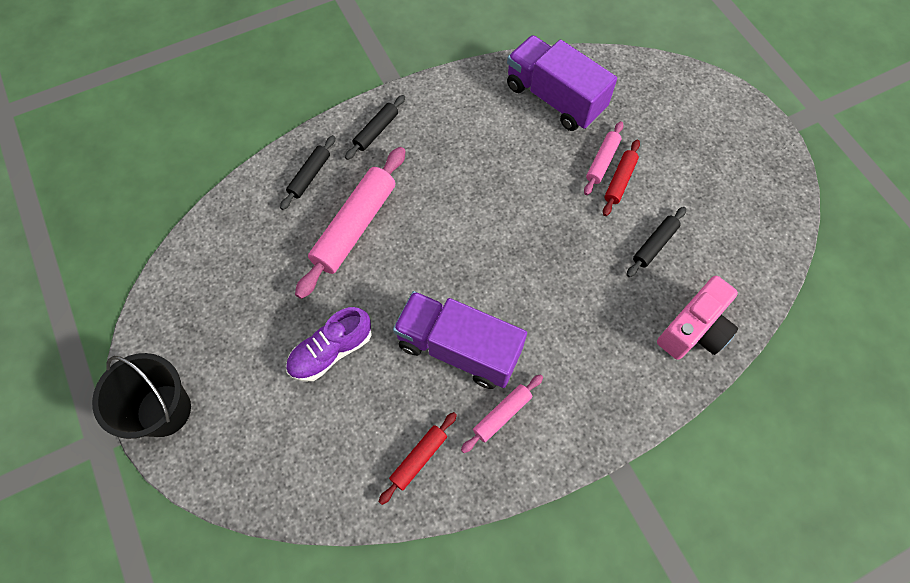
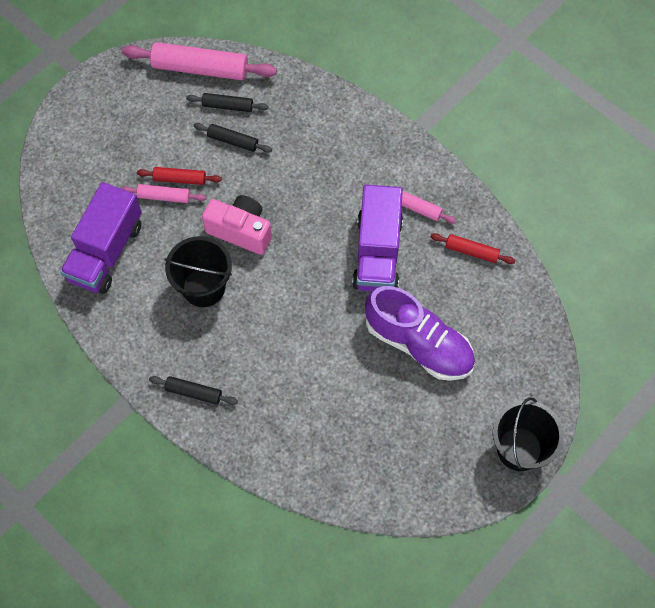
camera: 110 degrees left, 0 degrees up
(310, 176) = (263, 431): black rolling pin -> black rolling pin (227, 106)
(331, 351) = (418, 344): purple shoe -> purple shoe, size x1.53
(355, 226) = (301, 371): pink rolling pin -> pink rolling pin (200, 68)
(483, 168) = (203, 287): none -> black bucket
(694, 330) = (297, 101): pink camera -> pink camera (240, 231)

